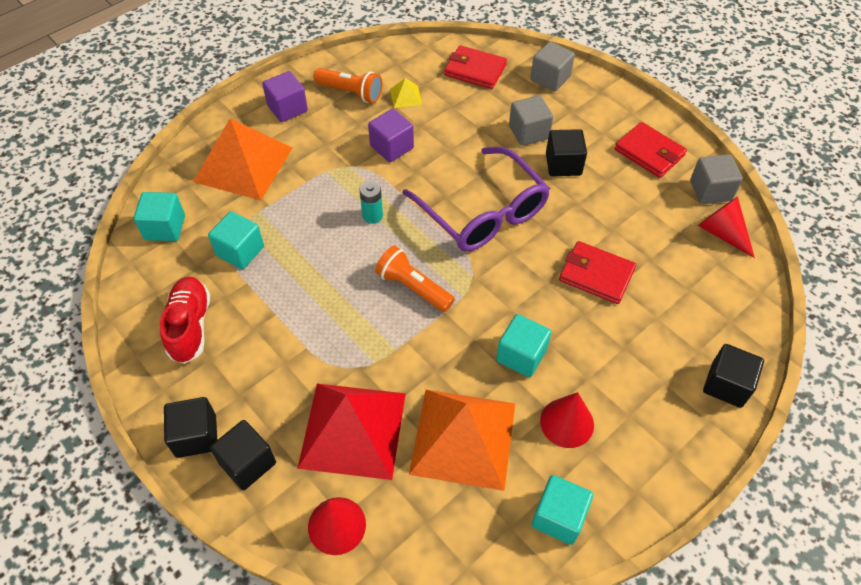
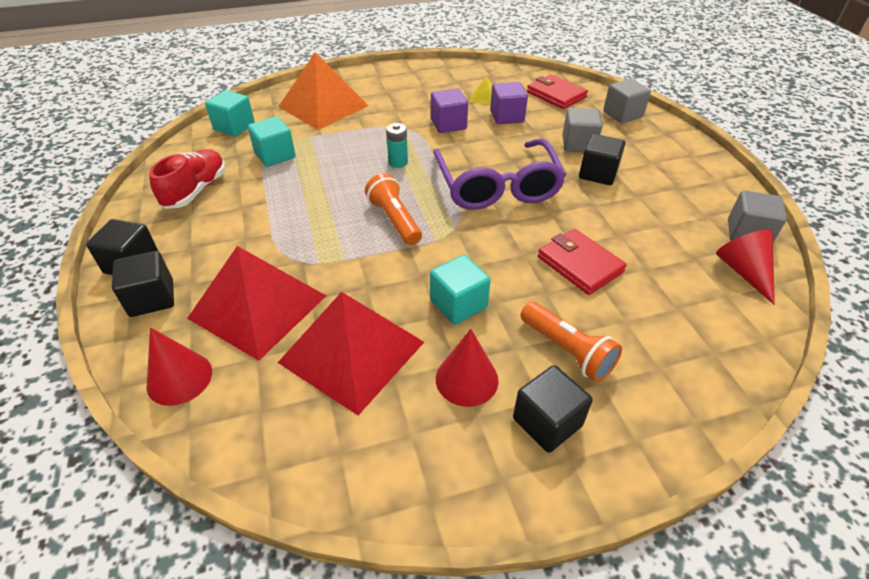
camera: 25 degrees right, 10 degrees down
(287, 108) = (384, 83): purple cube -> purple cube (507, 117)
(350, 92) = (440, 85): orange flashlight -> orange flashlight (567, 350)
(463, 438) = (351, 352): orange pyramid -> red pyramid
(558, 517) = (397, 466): turquoise cube -> none
(649, 152) = (693, 187): red wallet -> none
(726, 385) = (678, 413): black cube -> black cube (547, 422)

